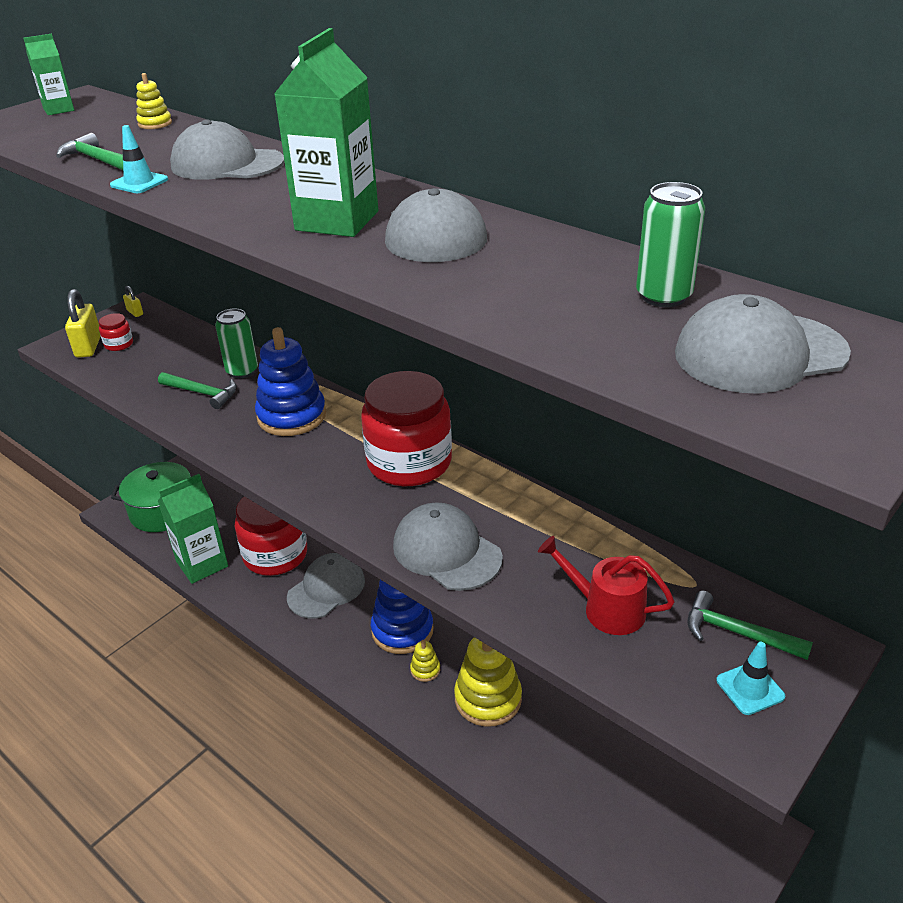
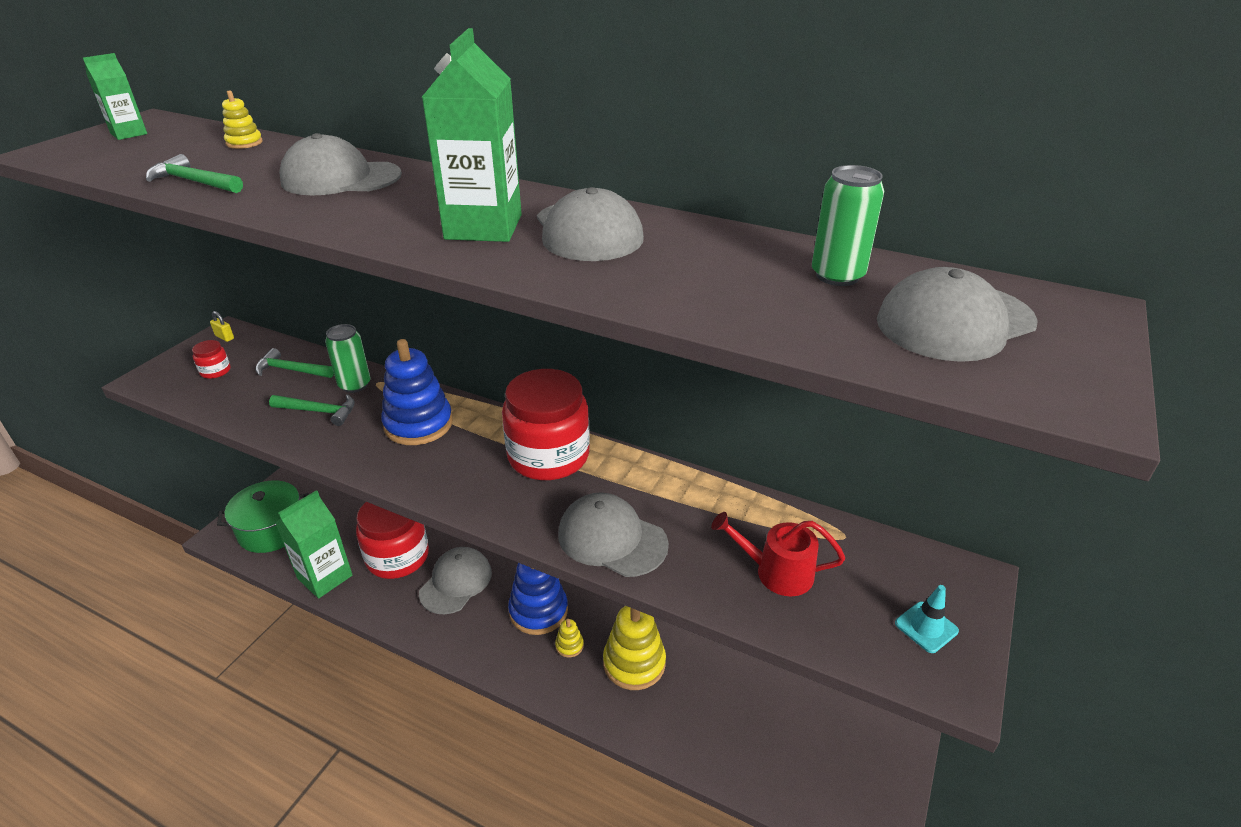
camera: 15 degrees left, 0 degrees up
(88, 346) = (182, 376): yellow padlock -> none
(139, 182) = (251, 202): turquoise traffic cone -> none
(737, 633) = (896, 576): green hammer -> green hammer (291, 370)

